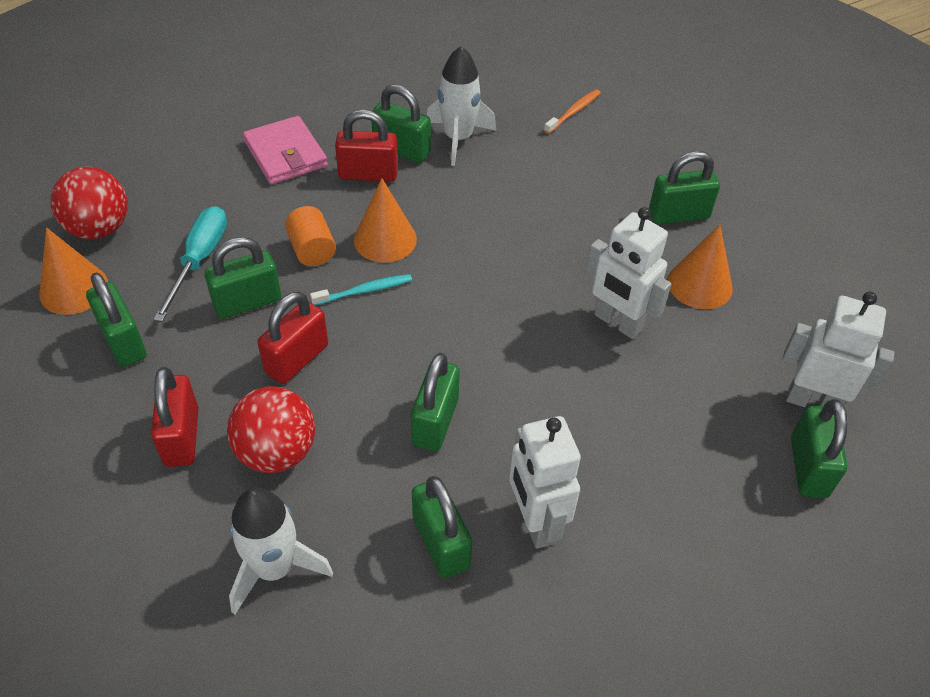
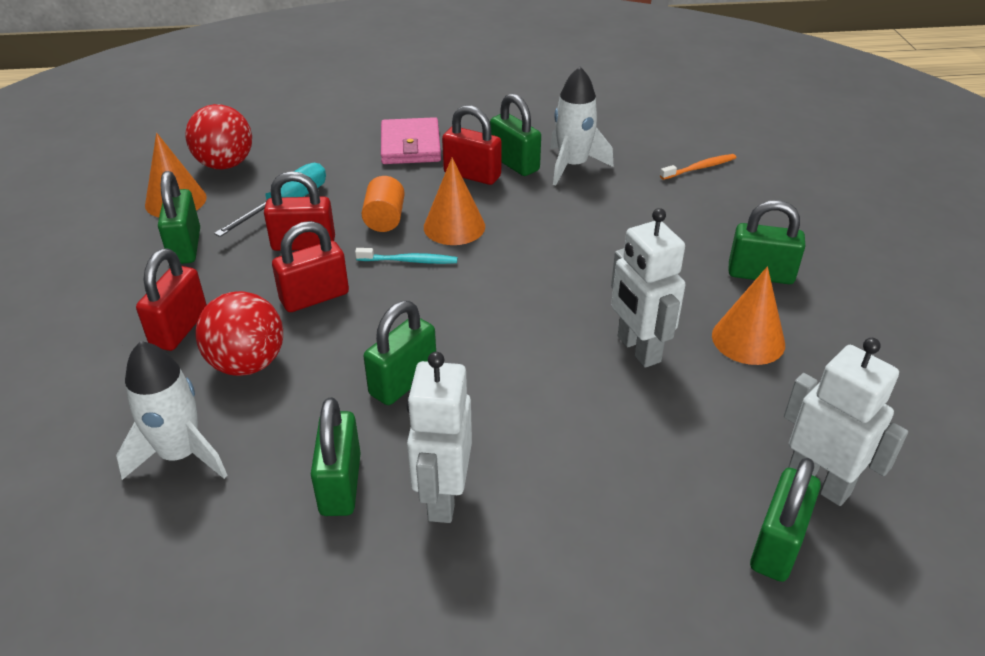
camera: 25 degrees right, 10 degrees down
(247, 302) = (303, 244): green padlock -> red padlock

